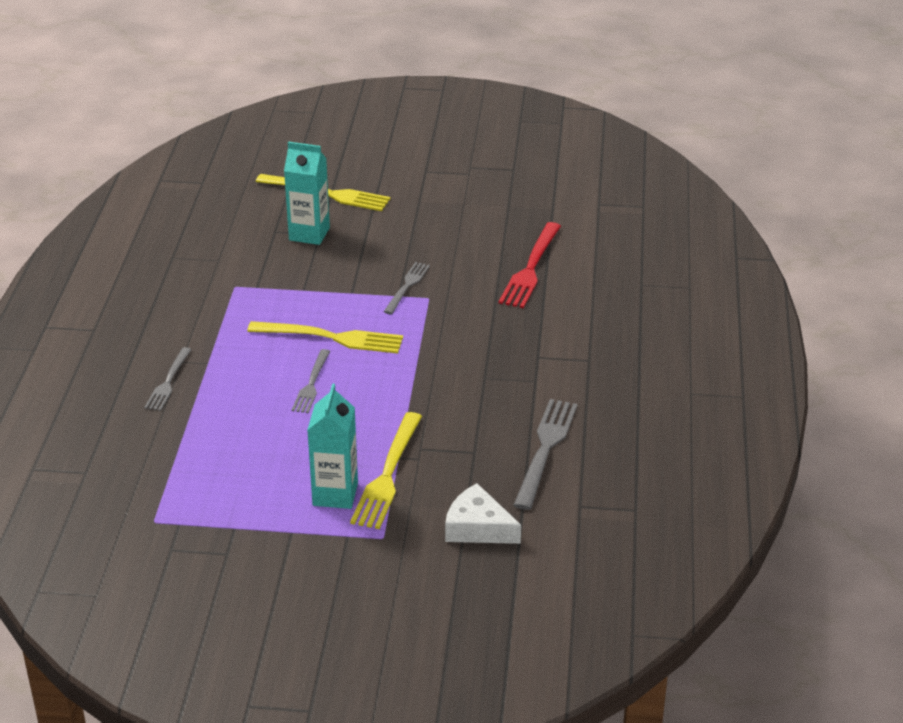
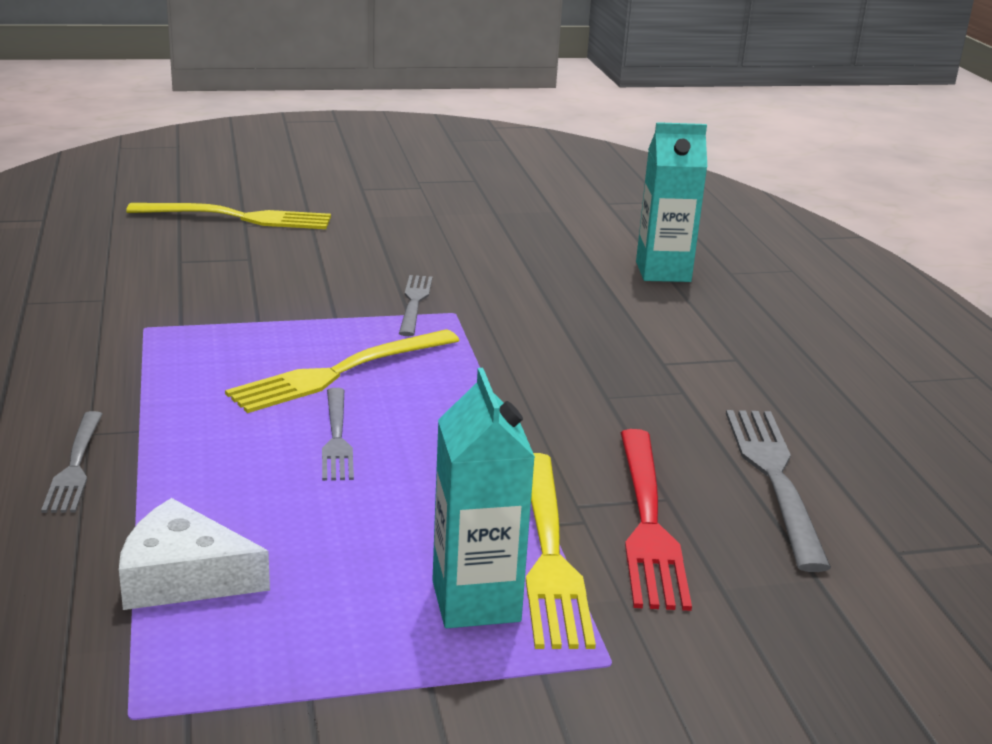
camera: 20 degrees left, 10 degrees down
(309, 234) = (234, 259): turquoise carton -> turquoise carton (663, 272)
(333, 338) = (338, 373): yellow fork -> yellow fork turned 150 degrees clockwise
(477, 527) = (765, 615): white cheese -> white cheese (183, 577)
(530, 269) = (574, 270): red fork -> red fork (648, 524)

